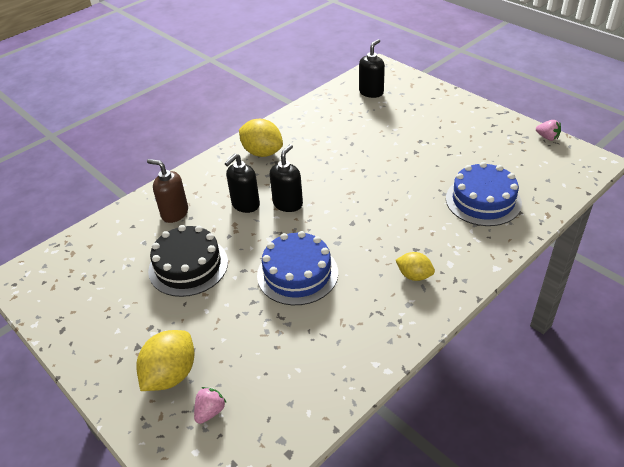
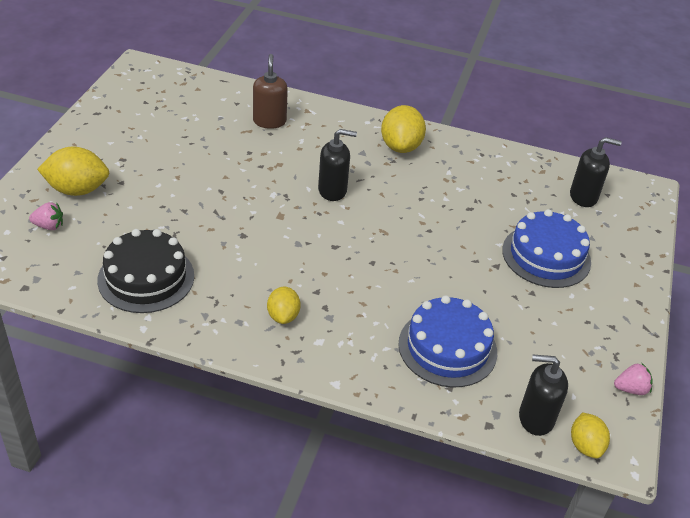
camera: 55 degrees right, 0 degrees up
(188, 266) = (206, 154): black cake -> black cake (146, 278)
(245, 204) = (312, 162): black soap dispenser -> black soap dispenser (535, 418)
(297, 273) = (236, 228): blue cake -> blue cake (546, 256)
(547, 137) = (631, 389): pink strawberry -> pink strawberry turned 105 degrees counterclockwise
(587, 172) = (585, 445): none -> yellow lemon

